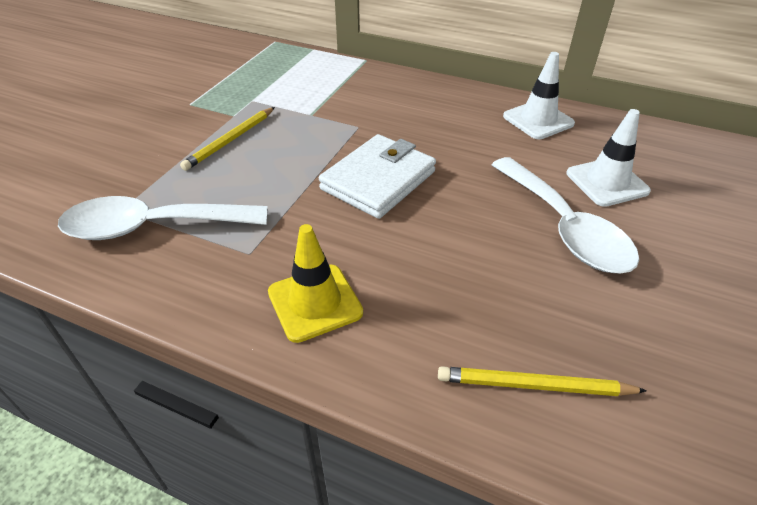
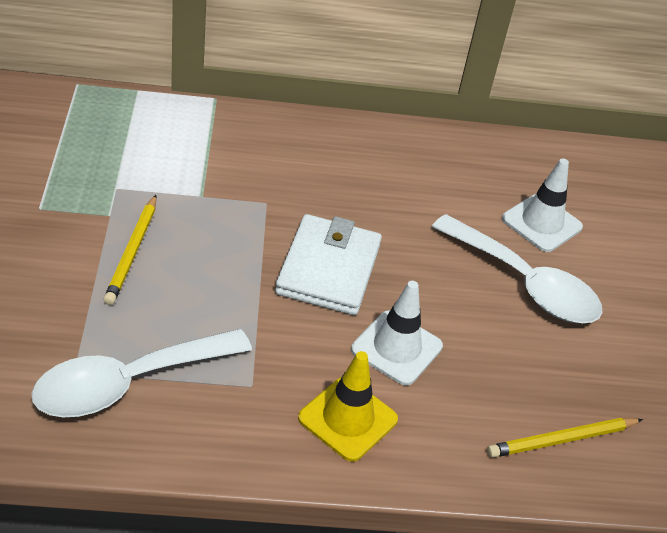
camera: 30 degrees left, 0 degrees up
(538, 120) = (448, 157): white traffic cone -> white traffic cone (396, 348)

